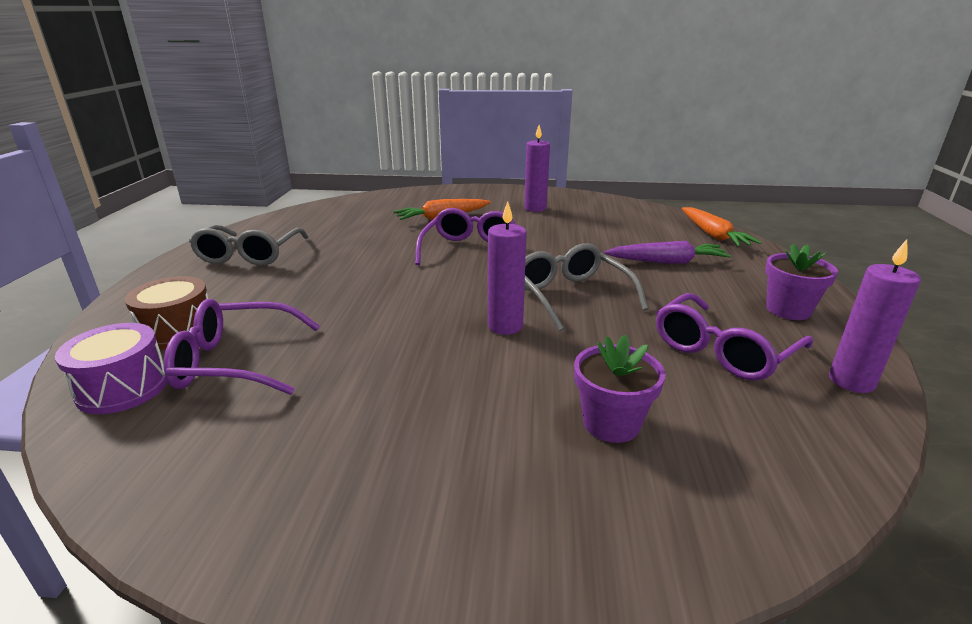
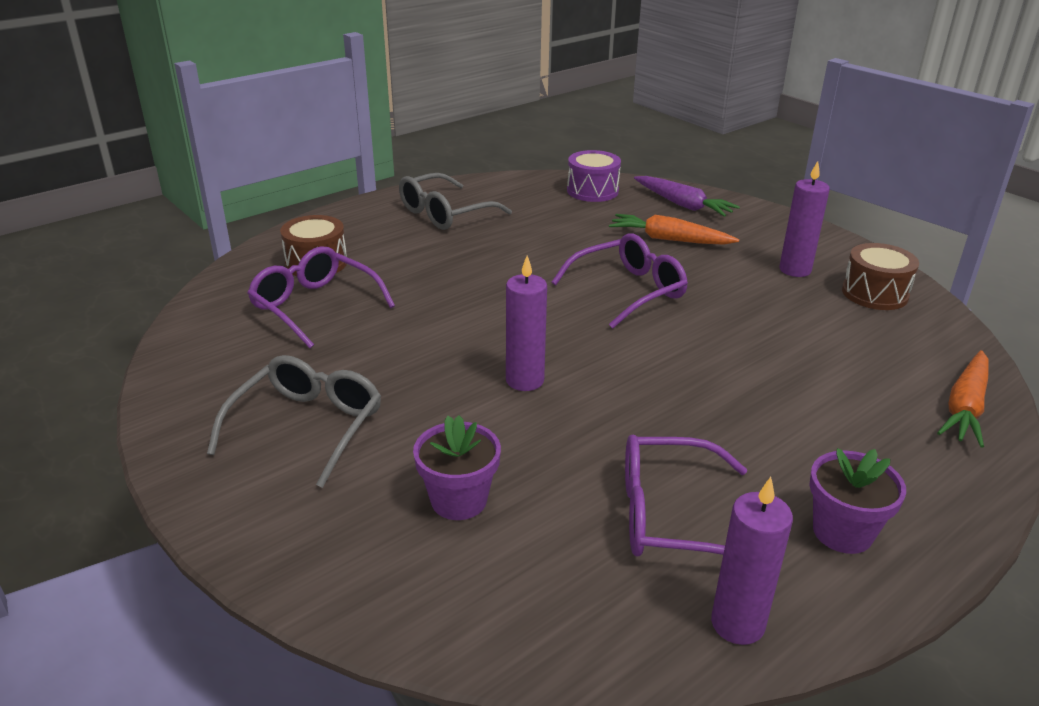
camera: 45 degrees right, 5 degrees up
(123, 388) = (242, 291): purple drum -> purple drum (592, 191)
(571, 296) = (635, 386): grey glasses -> grey glasses (307, 427)
(589, 205) = (874, 293): none -> brown drum
(667, 262) = (818, 406): purple carrot -> purple carrot (683, 205)

